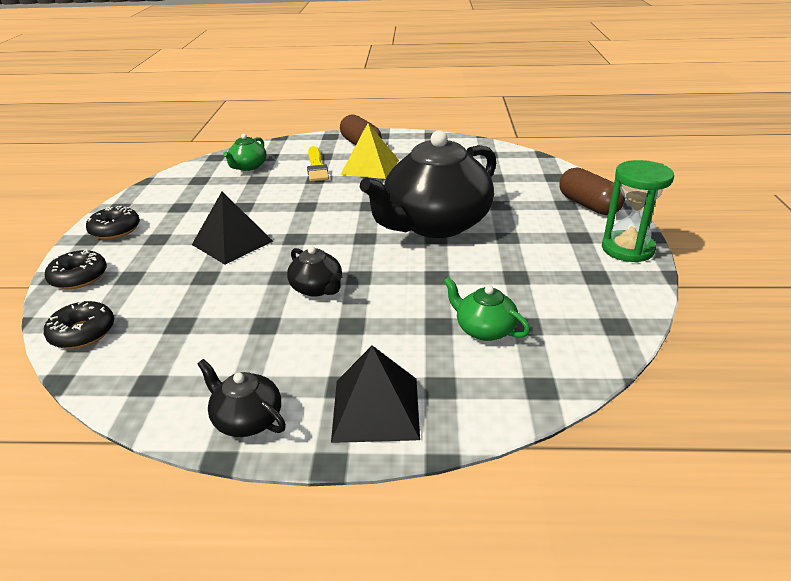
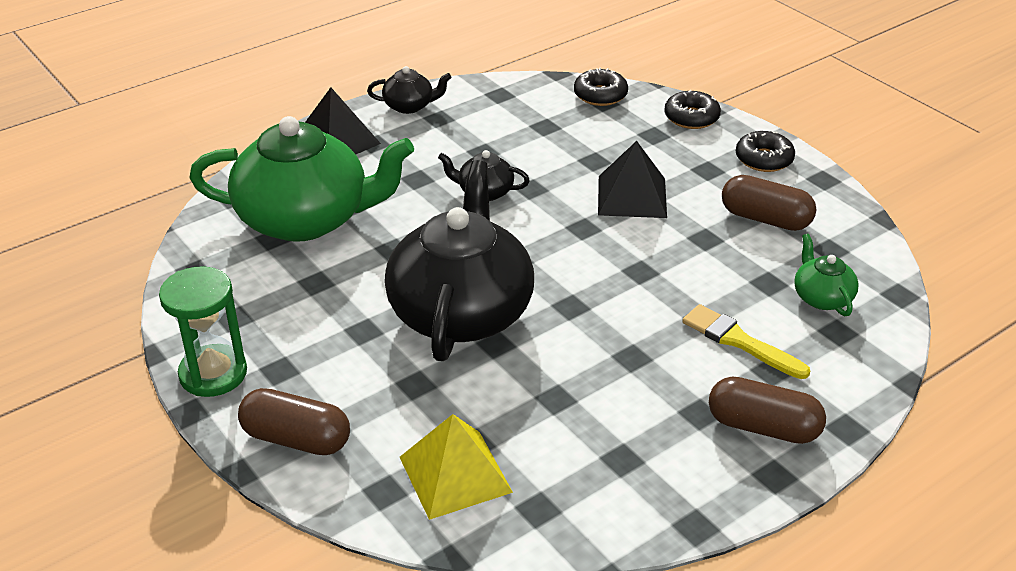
camera: 140 degrees right, 5 degrees up
(193, 202) = (765, 219): none -> brown capsule
(370, 167) = (670, 377): yellow pyramid -> yellow pyramid (455, 474)
(484, 329) = (306, 219): green teapot -> green teapot, size x2.32

